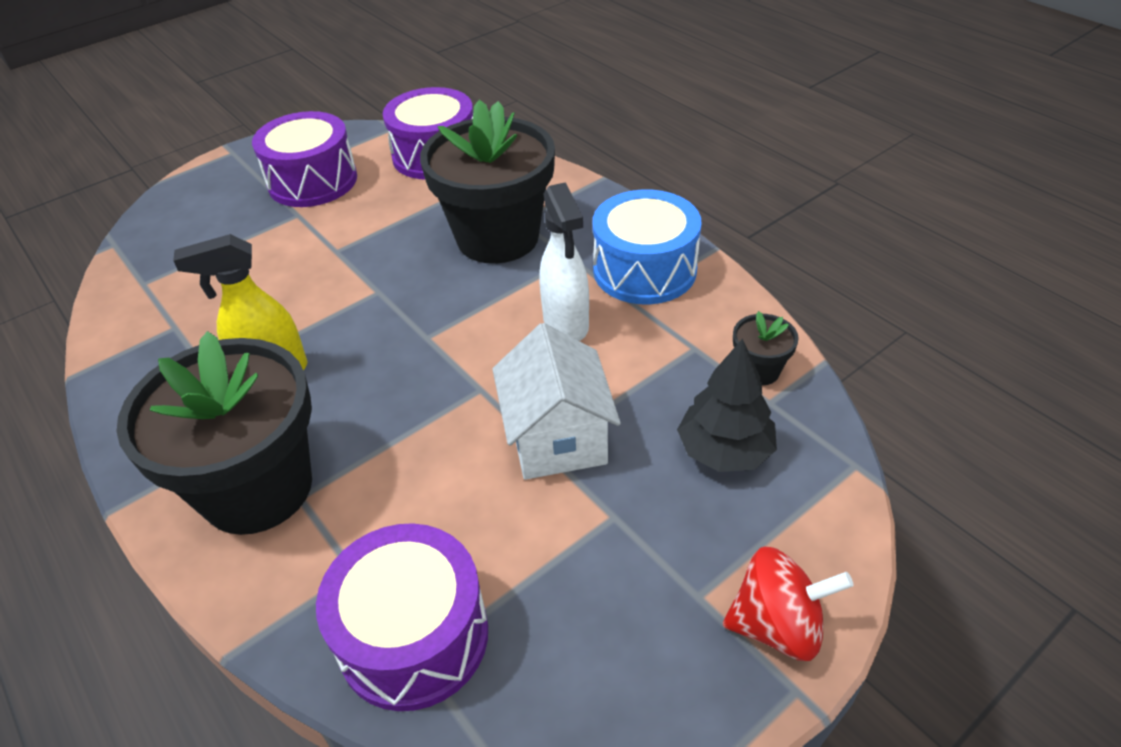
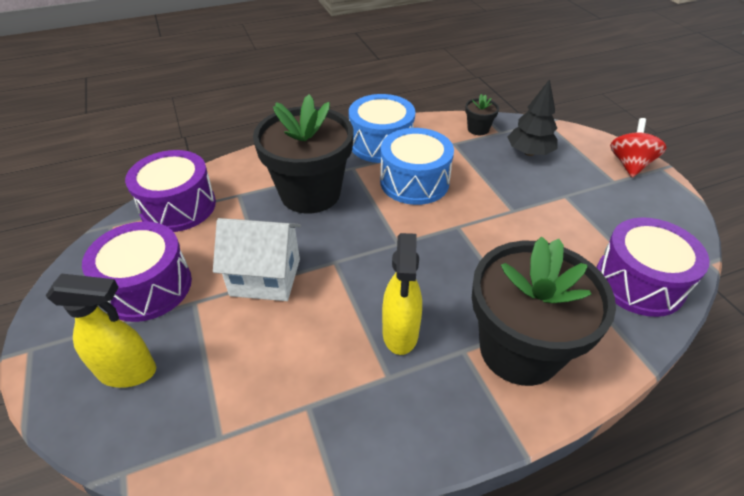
camera: 75 degrees left, 0 degrees up
(211, 209) = (128, 372): none -> yellow spray bottle
(557, 438) = (507, 203): white house -> white house (265, 277)
(566, 324) = (414, 182): white spray bottle -> blue drum

